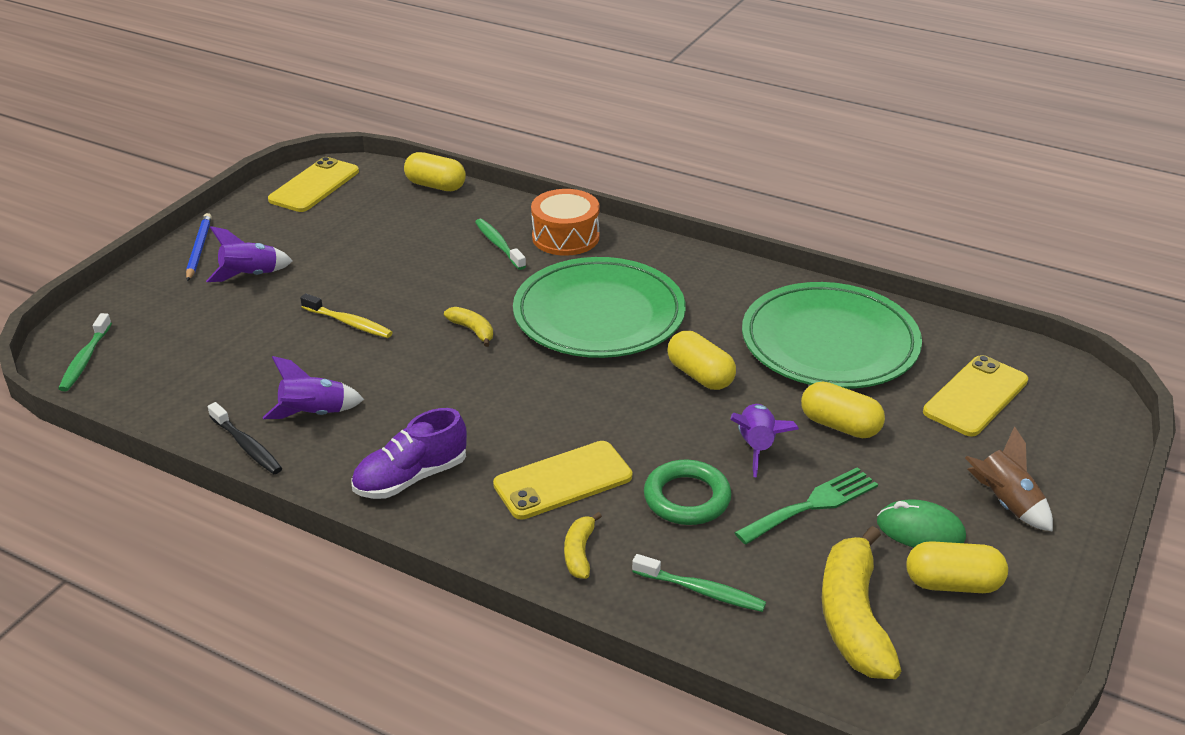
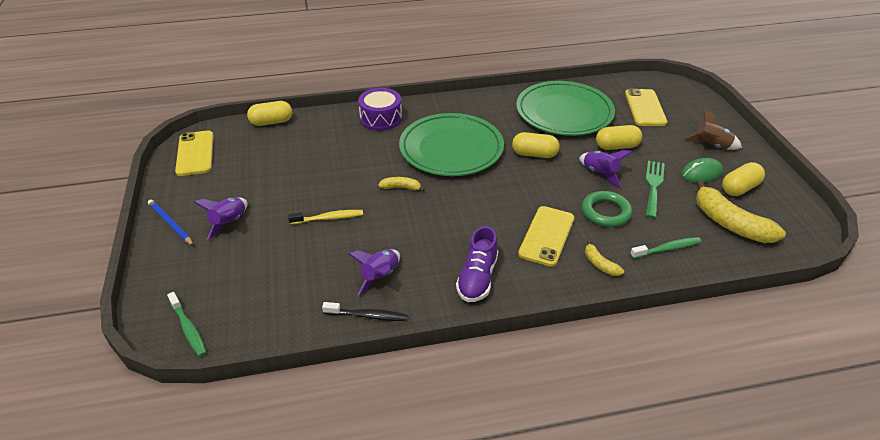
camera: 40 degrees left, 5 degrees up
(498, 245) = (352, 138): green toothbrush -> none
(565, 237) = (381, 118): orange drum -> purple drum

